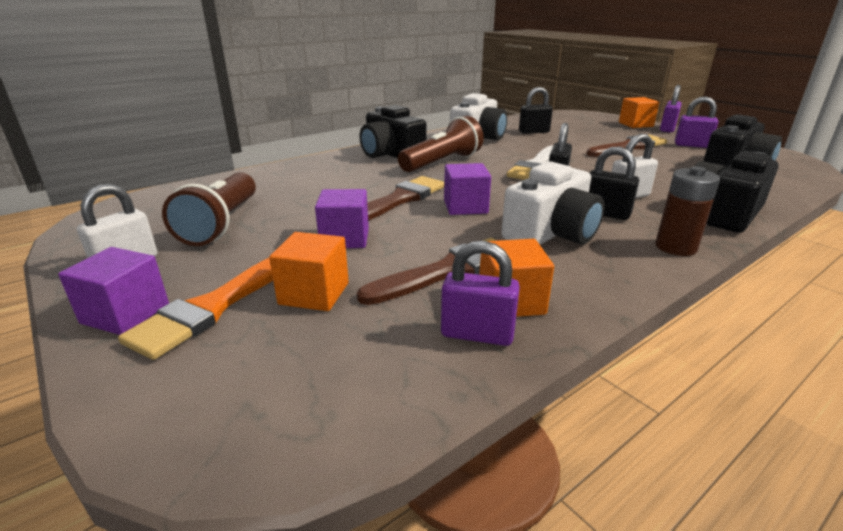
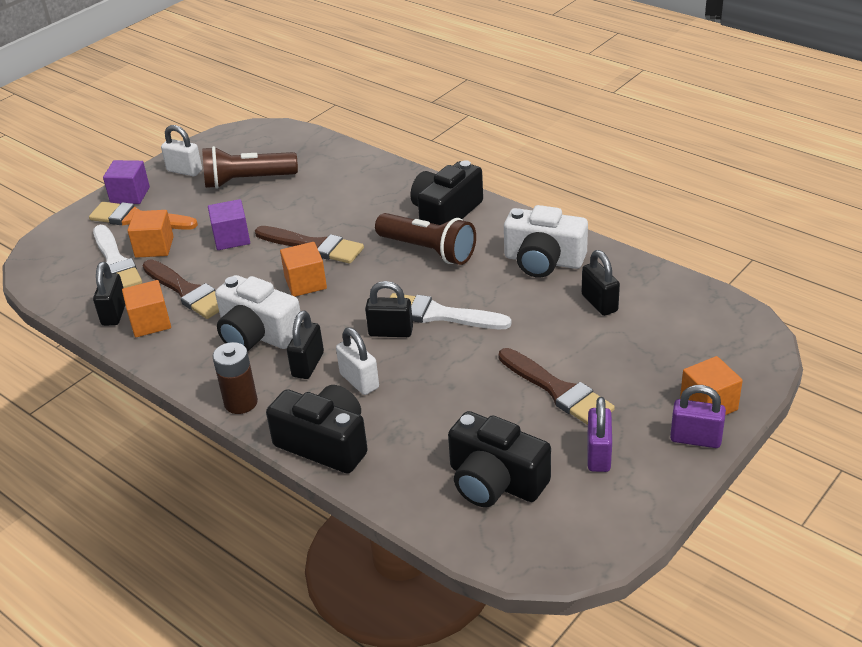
camera: 80 degrees right, 10 degrees up
(328, 331) = (115, 262): none -> white brush
(465, 207) = (305, 283): purple cube -> orange cube
(477, 334) = (114, 313): purple padlock -> black padlock

